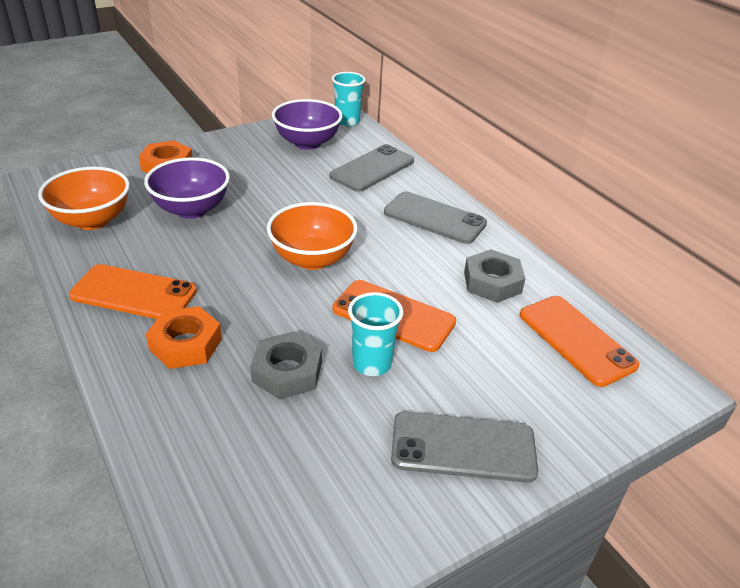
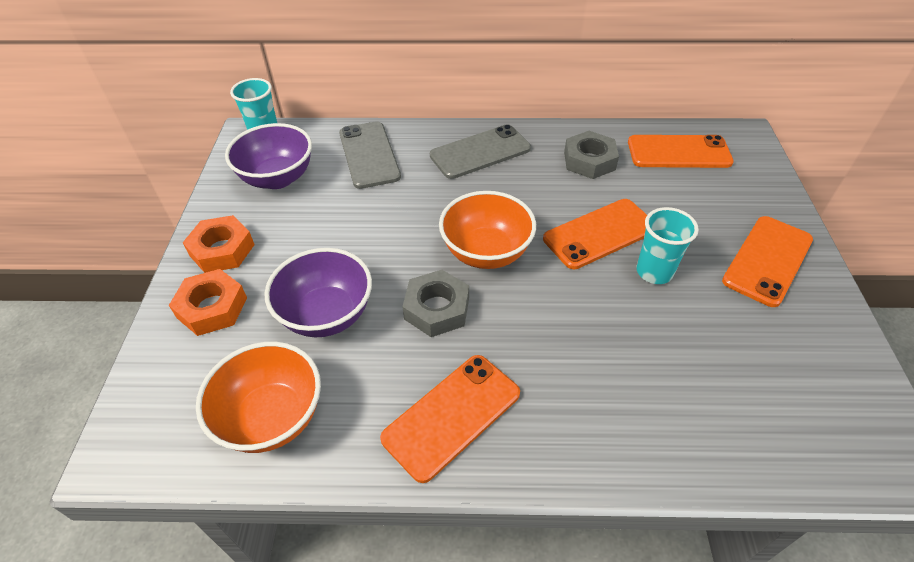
camera: 55 degrees left, 10 degrees up
(186, 344) = (563, 395): orange nut -> orange nut (222, 250)
(287, 372) = (639, 331): grey nut -> grey nut (437, 309)
(463, 447) = (767, 260): grey phone -> orange phone

